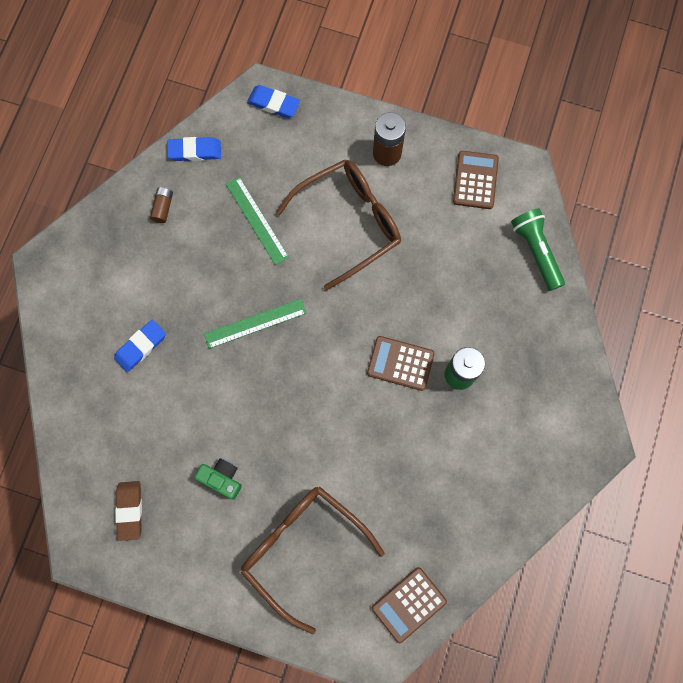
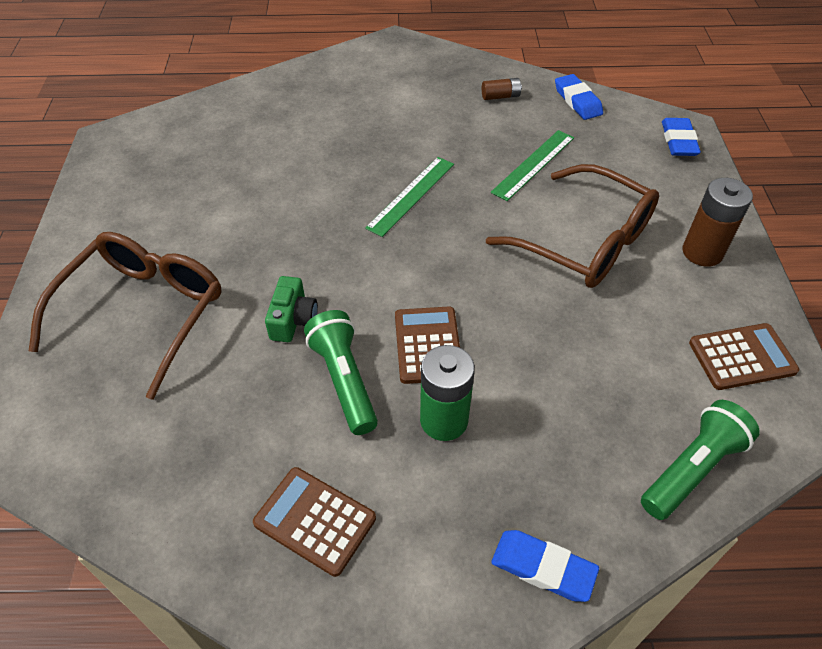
camera: 70 degrees right, 25 degrees down
(130, 510) = (161, 159): brown eraser -> none
(141, 347) = (342, 120): blue eraser -> blue eraser (543, 568)
(222, 478) = (215, 218): green camera -> green camera (293, 320)
(255, 323) = (411, 195): green ruler -> green ruler turned 75 degrees clockwise
(408, 604) = (80, 453): brown calculator -> brown calculator (315, 520)
(409, 425) = (344, 380): none -> green flashlight

